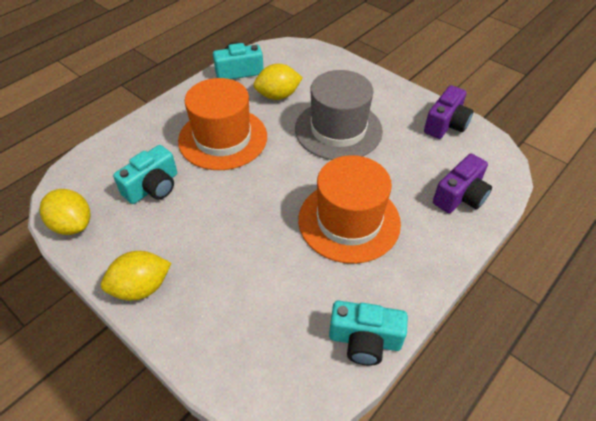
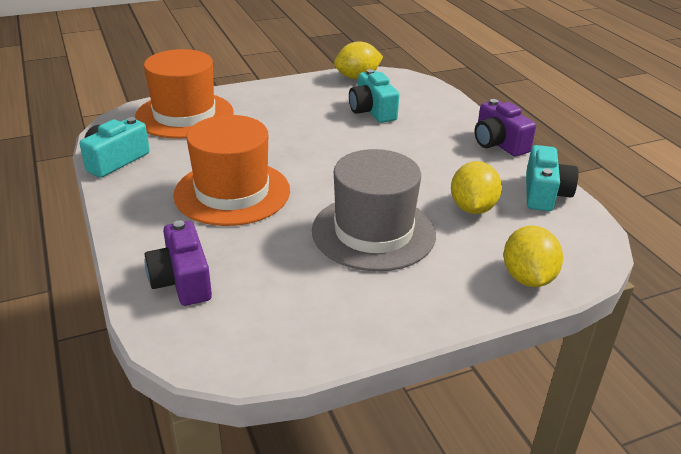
camera: 115 degrees right, 15 degrees down
(141, 287) = (269, 91): yellow lemon -> yellow lemon (527, 278)
(223, 138) = (415, 155): orange hat -> orange hat (184, 115)
(446, 124) = (311, 334): purple camera -> purple camera (498, 143)

